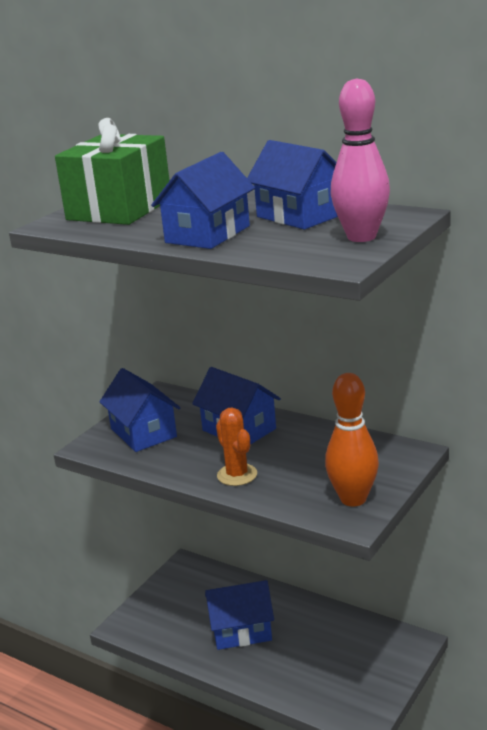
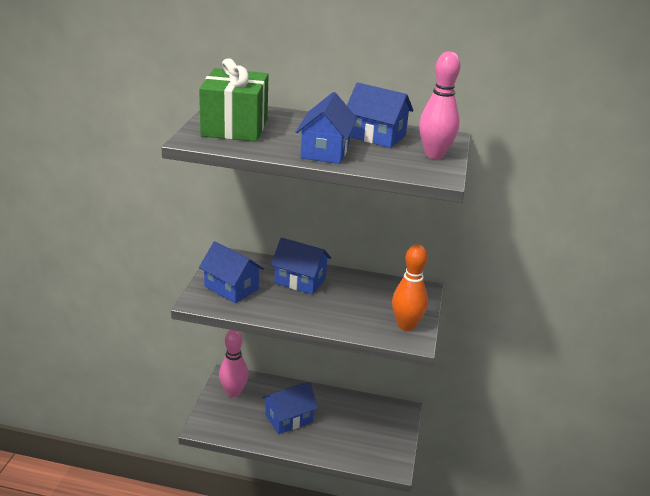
camera: 25 degrees left, 5 degrees up
(184, 587) = (233, 392): none -> pink bowling pin
(237, 475) = (319, 315): orange cactus -> none

